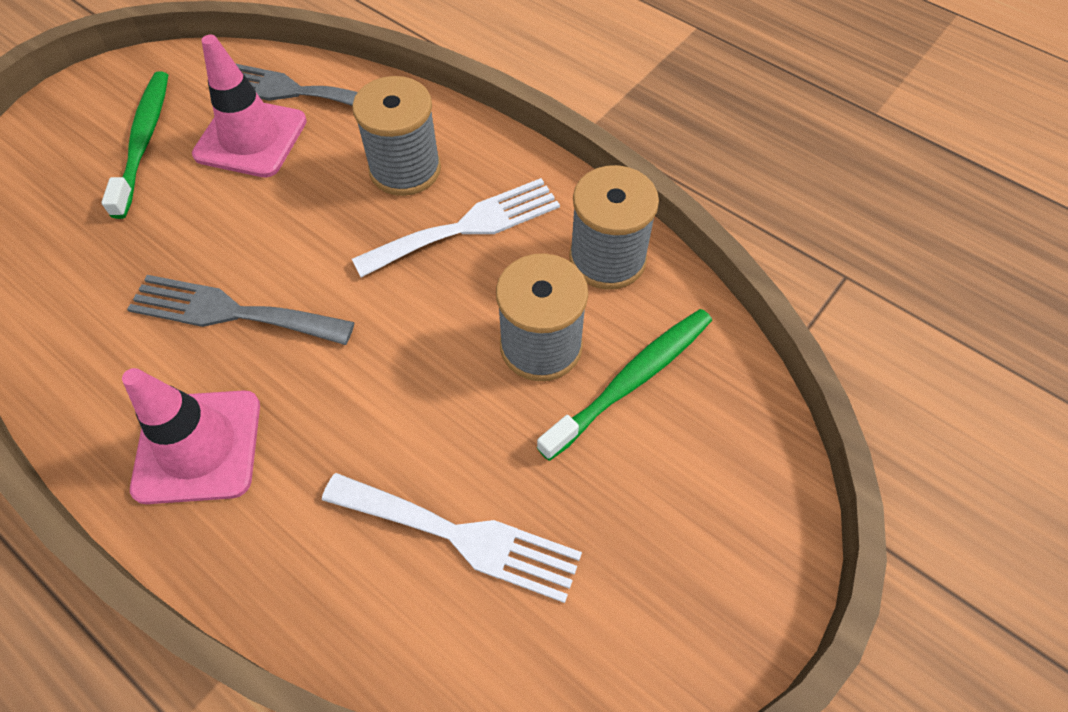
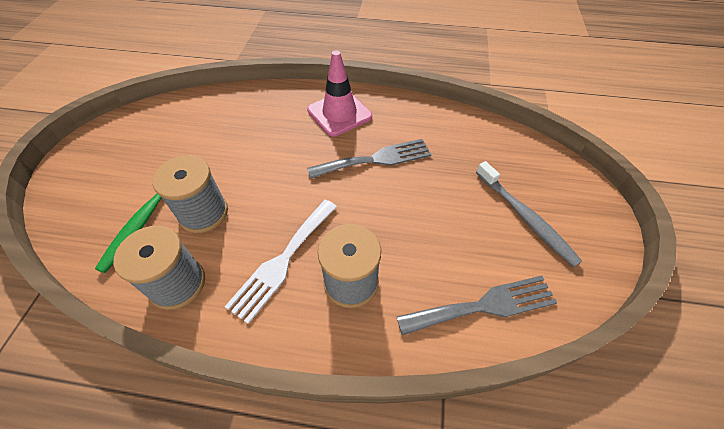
camera: 150 degrees right, 5 degrees down
(144, 142) = (525, 217): green toothbrush -> grey toothbrush
(251, 138) = (469, 253): pink traffic cone -> none
(459, 536) = (211, 130): white fork -> none

